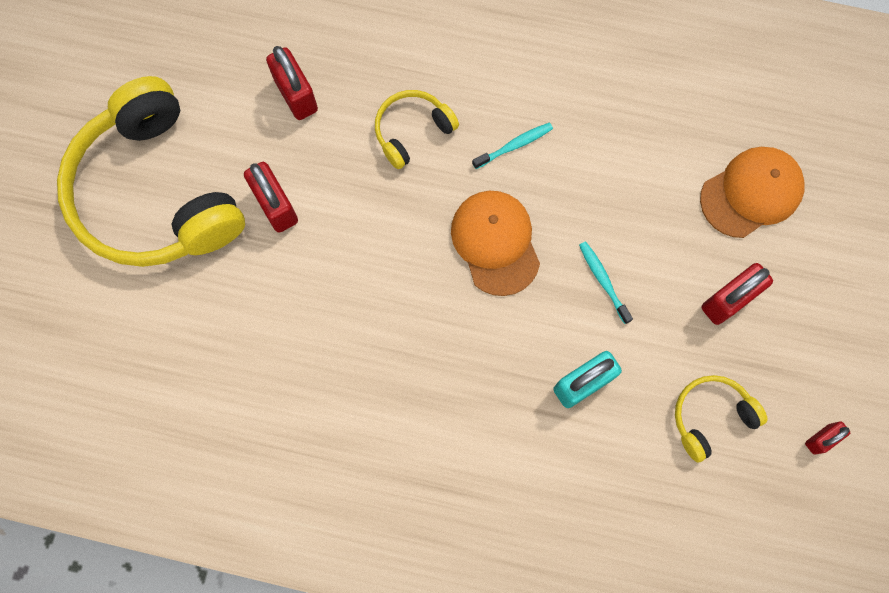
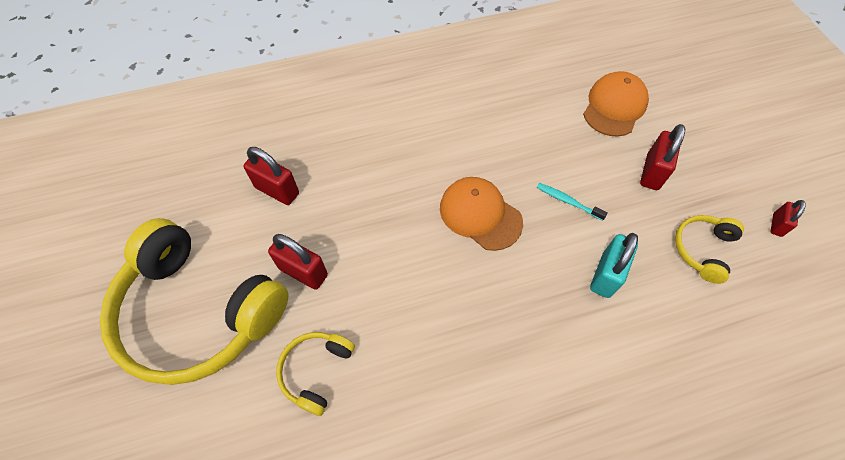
camera: 30 degrees left, 15 degrees down
(412, 131) = (375, 173): yellow headphones -> yellow headphones (316, 371)
(514, 145) = (450, 150): turquoise toothbrush -> none

